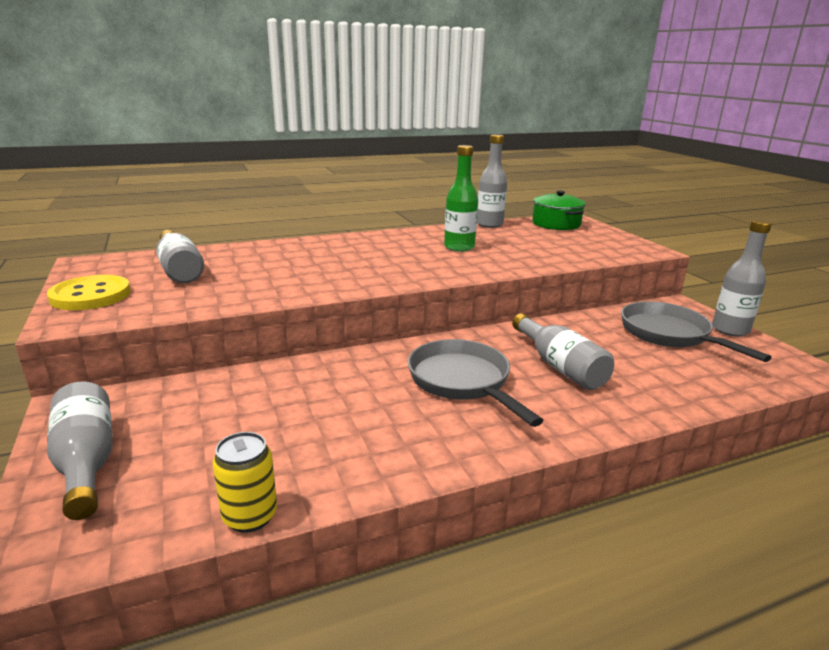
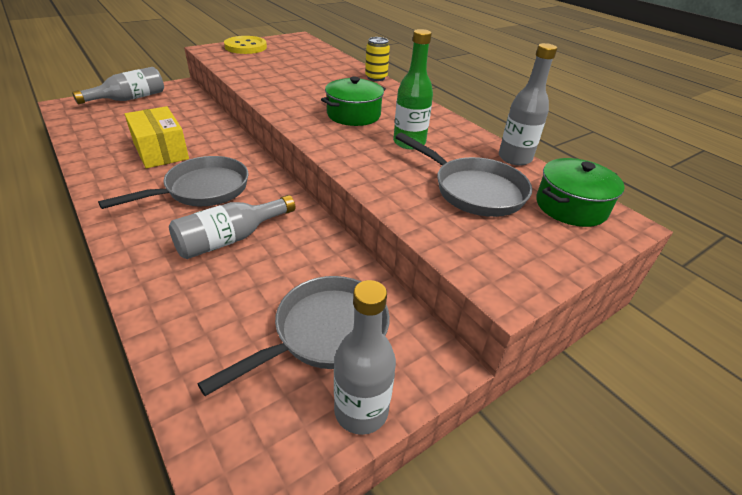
camera: 75 degrees right, 15 degrees up
(179, 270) = (294, 57): grey bottle -> none
(250, 516) = (72, 139): yellow can -> yellow can (376, 77)
(345, 414) = (161, 151): none -> yellow box
(392, 259) = (353, 115): none -> green pot
(539, 241) = (473, 190): none -> grey pan

